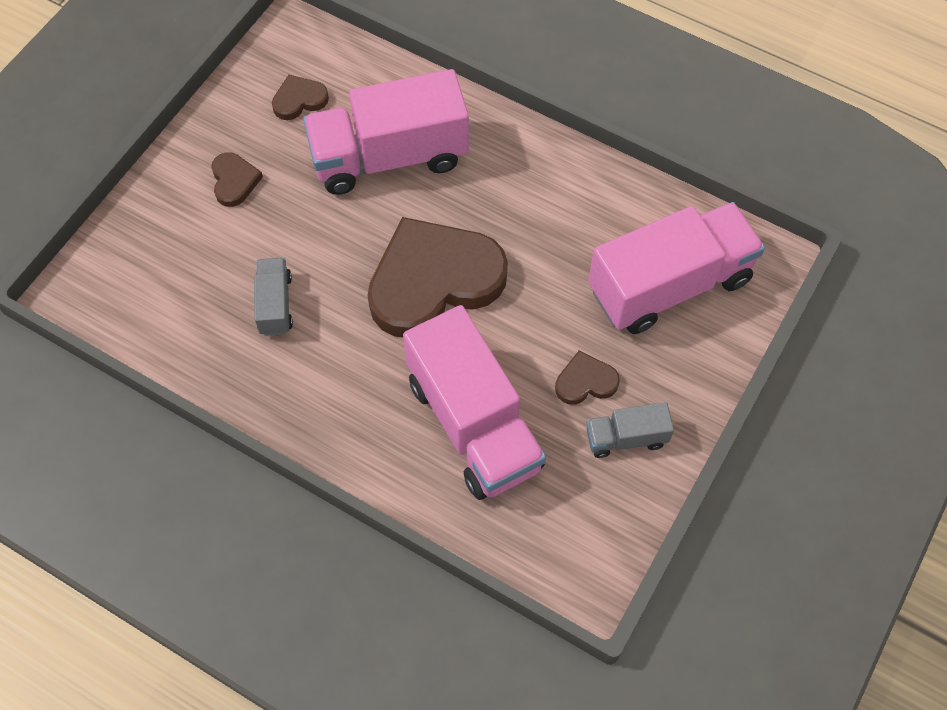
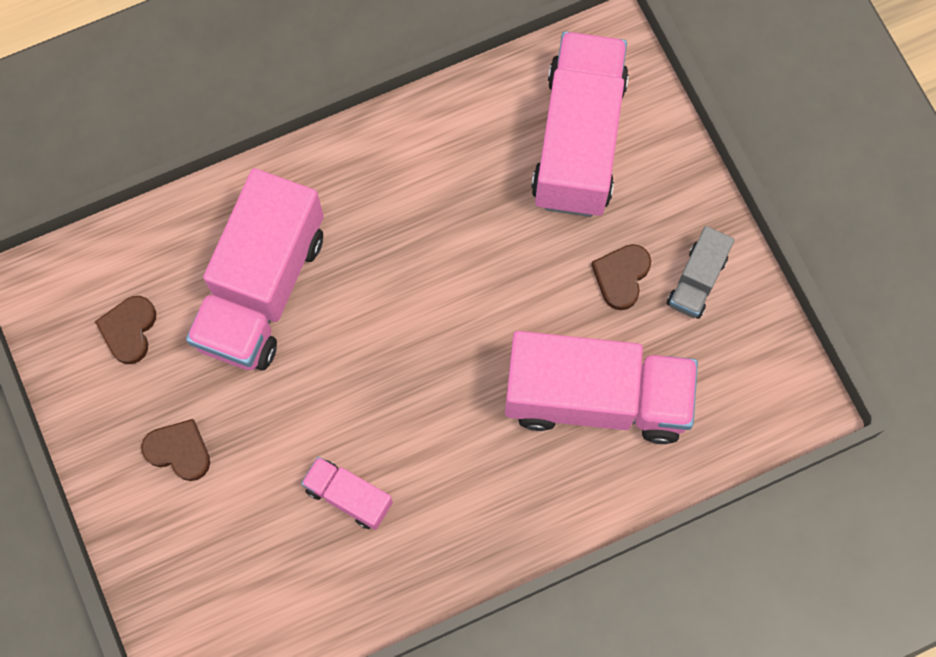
camera: 55 degrees left, 10 degrees up
(275, 304) = (349, 496): grey truck -> pink truck
(433, 281) = (428, 337): brown heart -> none

